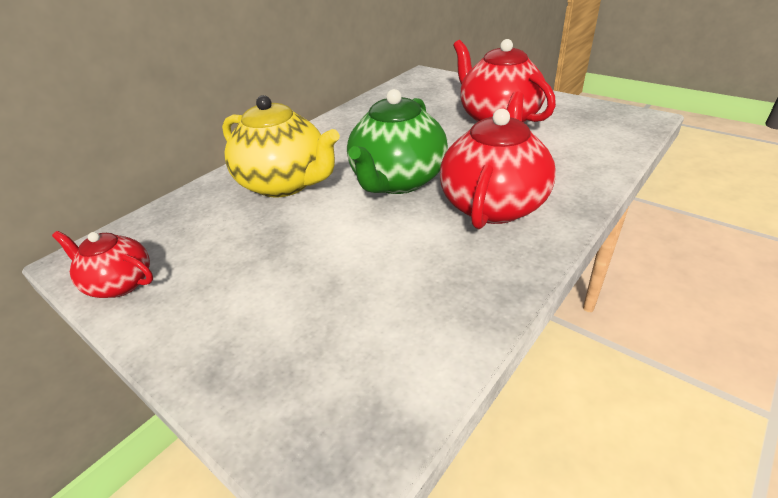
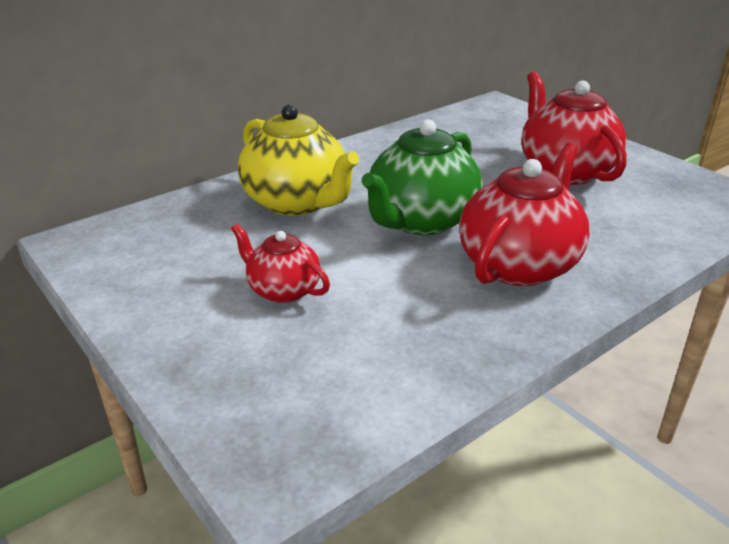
camera: 10 degrees right, 5 degrees down
(120, 283) = (107, 271): red teapot -> red teapot (283, 290)

